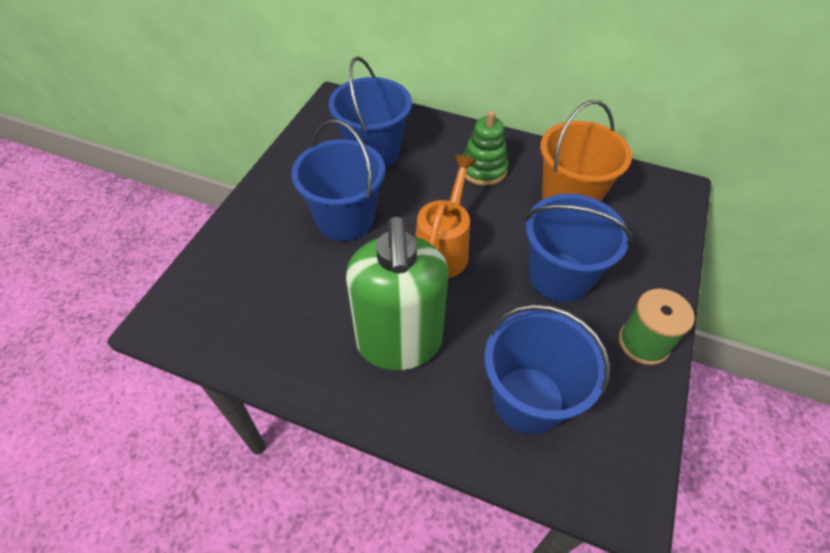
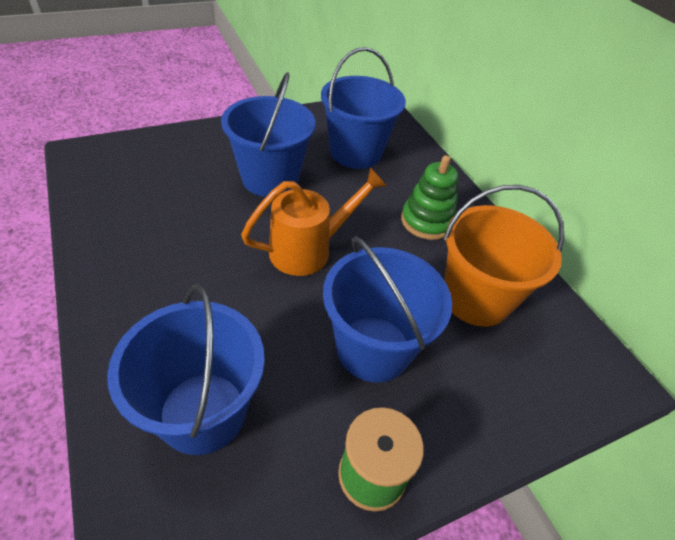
camera: 40 degrees right, 5 degrees down
(399, 343) = (181, 282): green soap dispenser -> none

